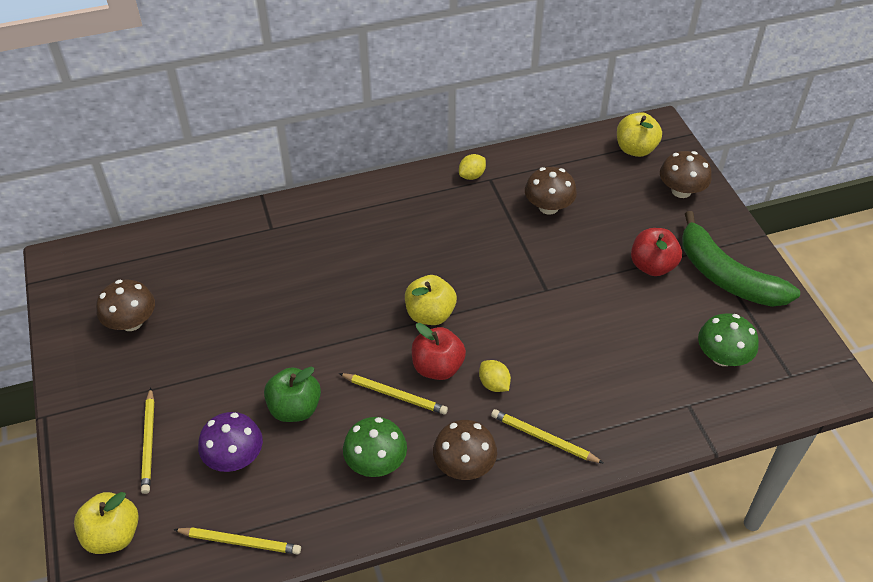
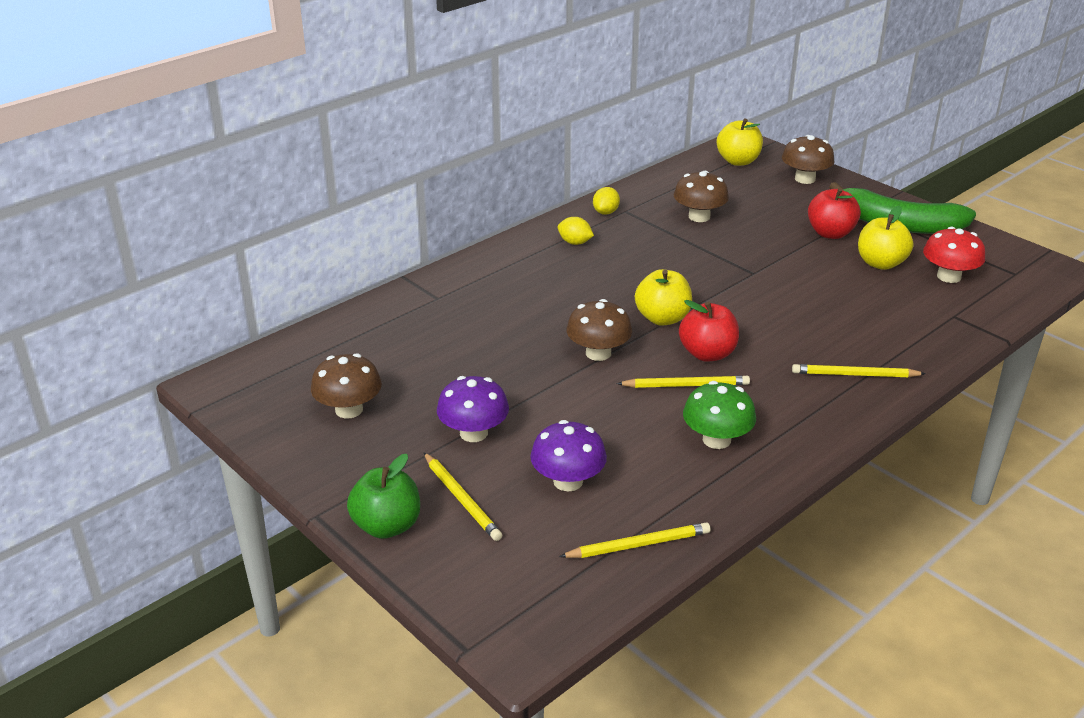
camera: 25 degrees left, 15 degrees down
(113, 535) = (493, 587): yellow apple -> yellow apple (880, 263)
(201, 381) = (473, 433): none -> purple mushroom
(295, 408) = (595, 425): green apple -> green apple (387, 526)
(464, 465) = (802, 415): brown mushroom -> brown mushroom (598, 353)
(494, 384) = (772, 350): yellow lemon -> yellow lemon (575, 242)
(722, 356) = (949, 276): green mushroom -> red mushroom

